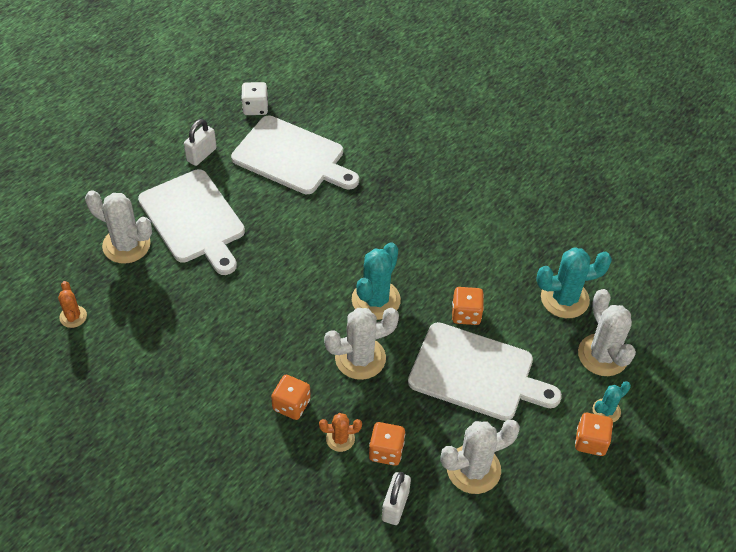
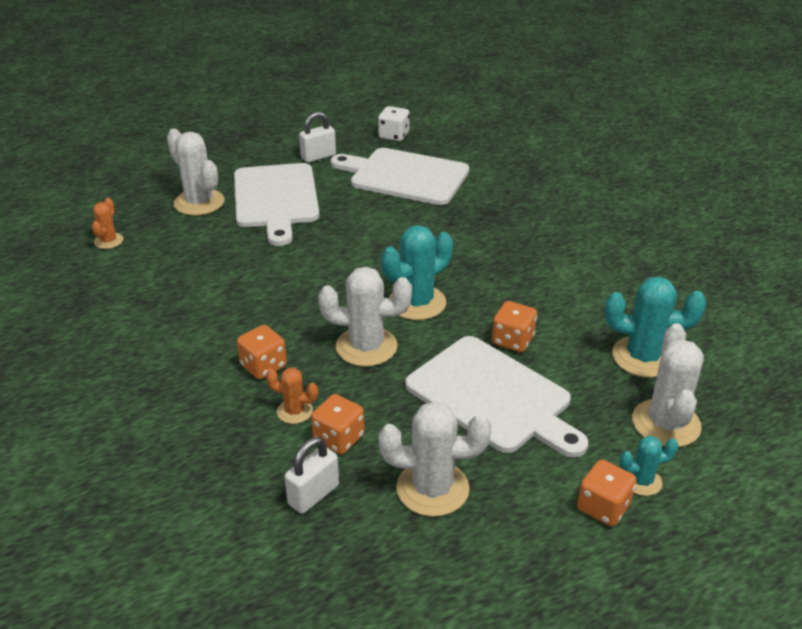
camera: 25 degrees right, 15 degrees down
(292, 157) = (405, 176): white cutting board -> white cutting board turned 150 degrees clockwise

